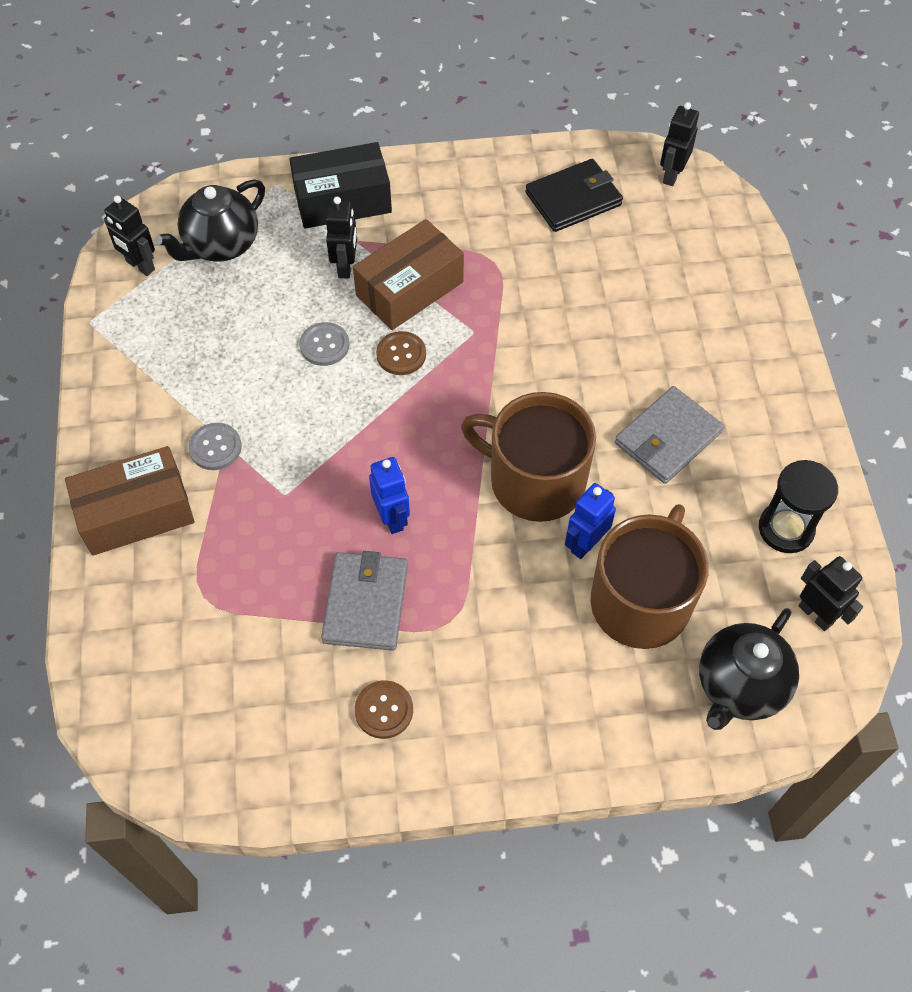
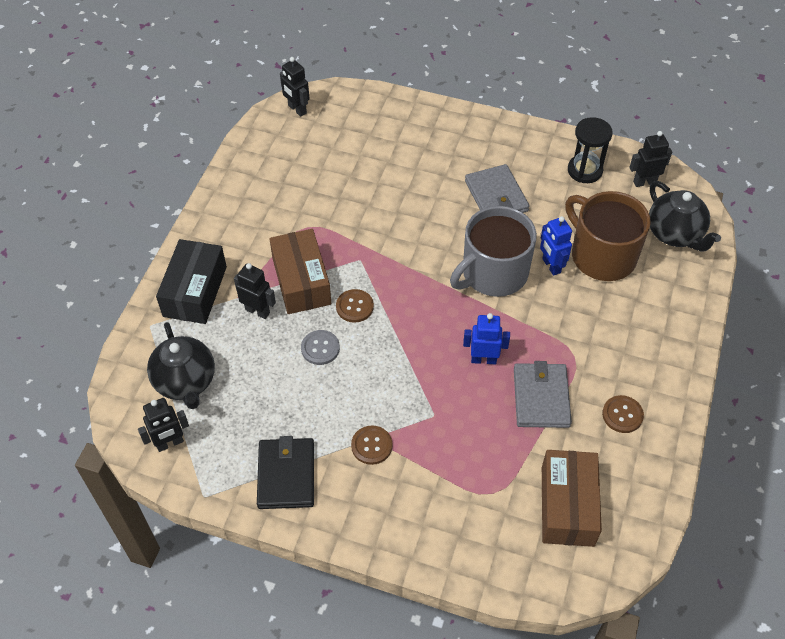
camera: 65 degrees left, 5 degrees down
(136, 512) = (401, 515): brown box -> brown box (567, 506)
(215, 447) = (371, 446): grey button -> brown button
(366, 603) = (541, 397): grey wallet -> grey wallet turned 60 degrees clockwise
(534, 480) = (493, 273): brown mug -> grey mug
(573, 199) = (283, 165): black wallet -> black wallet (286, 475)

